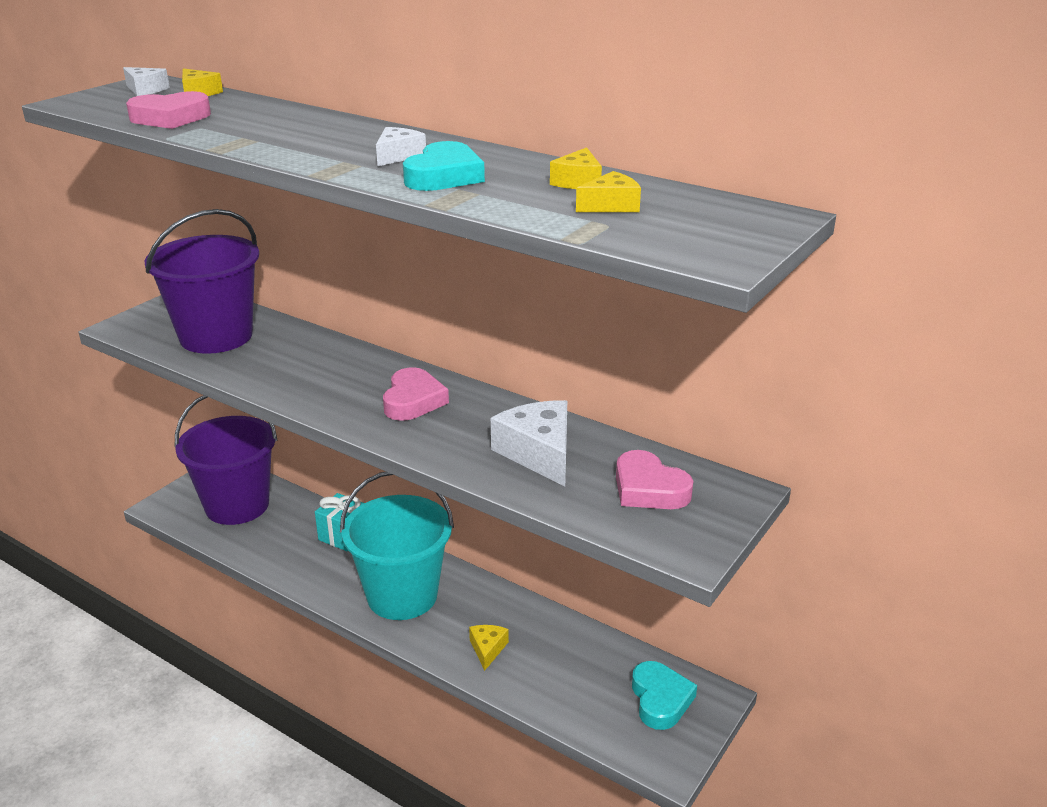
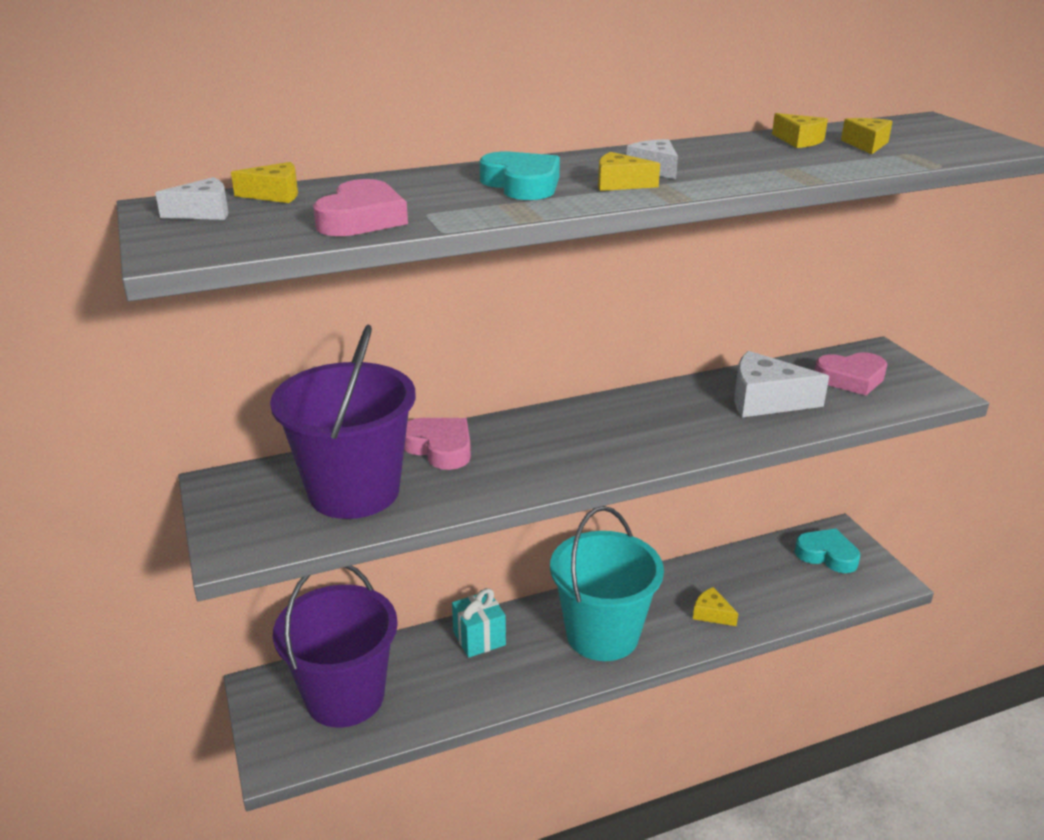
camera: 55 degrees left, 0 degrees up
(338, 154) = (619, 184): none -> yellow cheese
(413, 401) = (624, 425): pink heart -> pink heart (440, 448)
(444, 176) = (735, 167): turquoise heart -> turquoise heart (522, 184)

